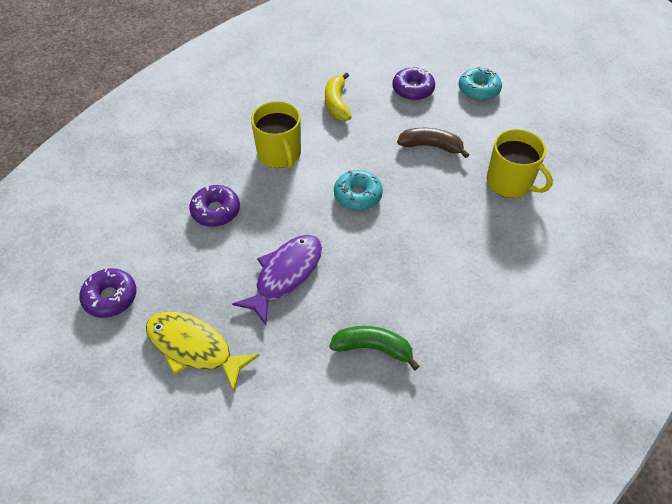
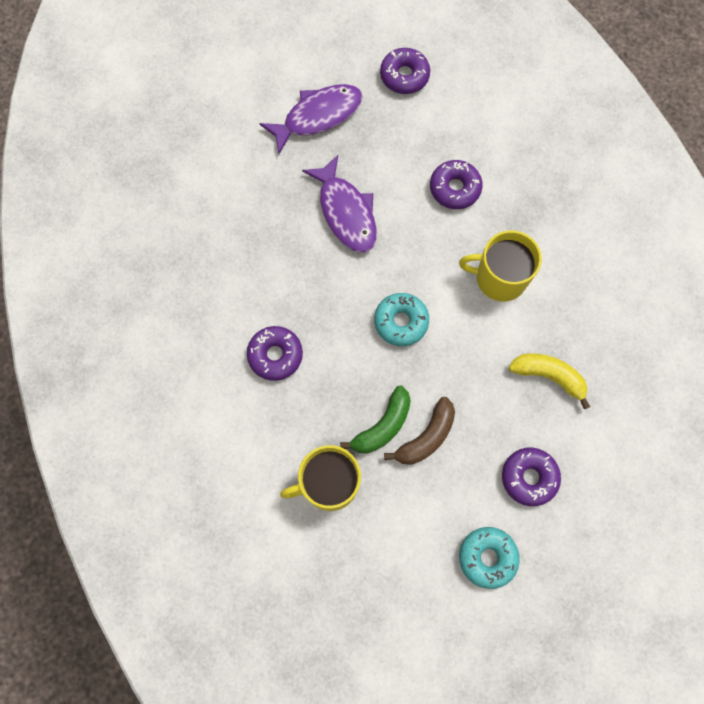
camera: 120 degrees right, 20 degrees up
(194, 348) = (318, 116): yellow fish -> purple fish
(373, 348) = (233, 242): green banana -> green banana (383, 426)
(448, 261) = (275, 355): none -> purple donut

